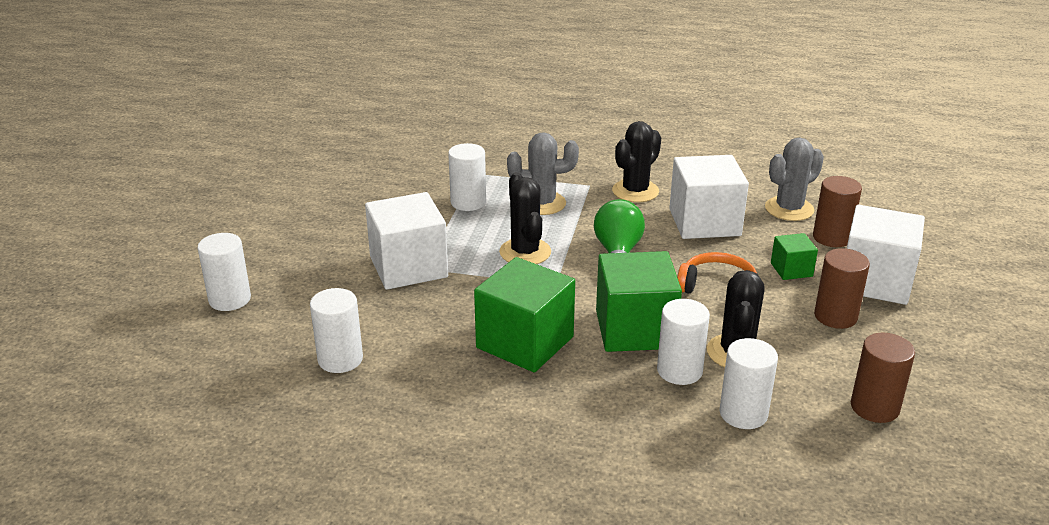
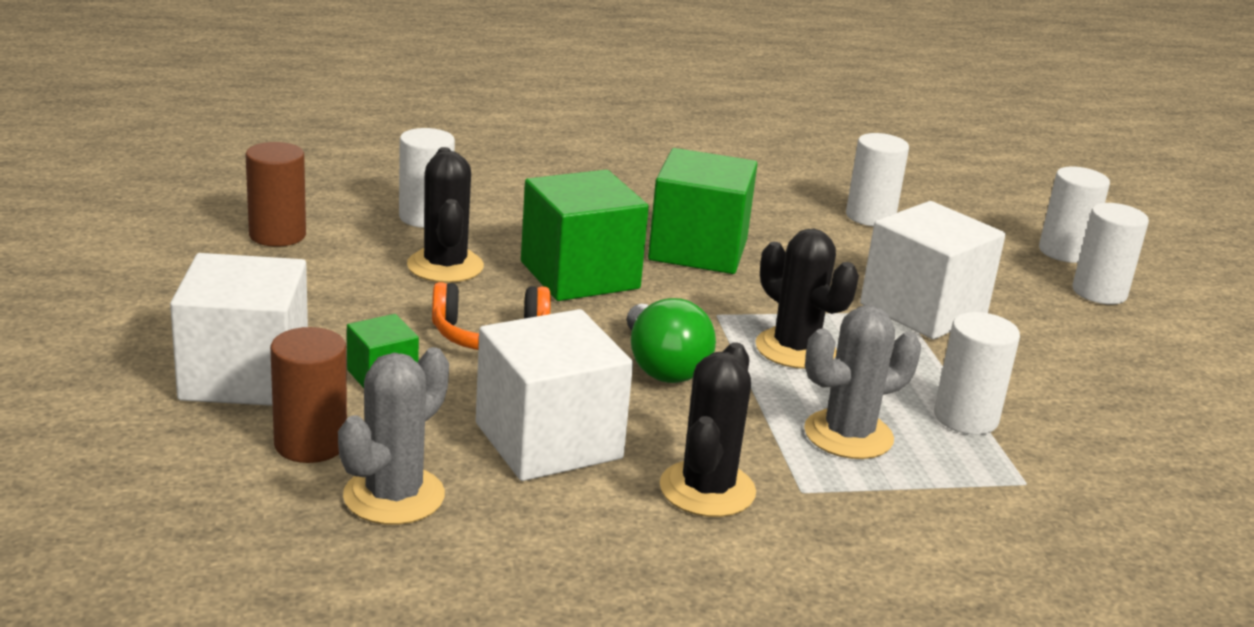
camera: 155 degrees right, 5 degrees down
(679, 371) = (507, 243): white cylinder -> white cylinder (1099, 292)
(835, 316) = (315, 319): brown cylinder -> none

